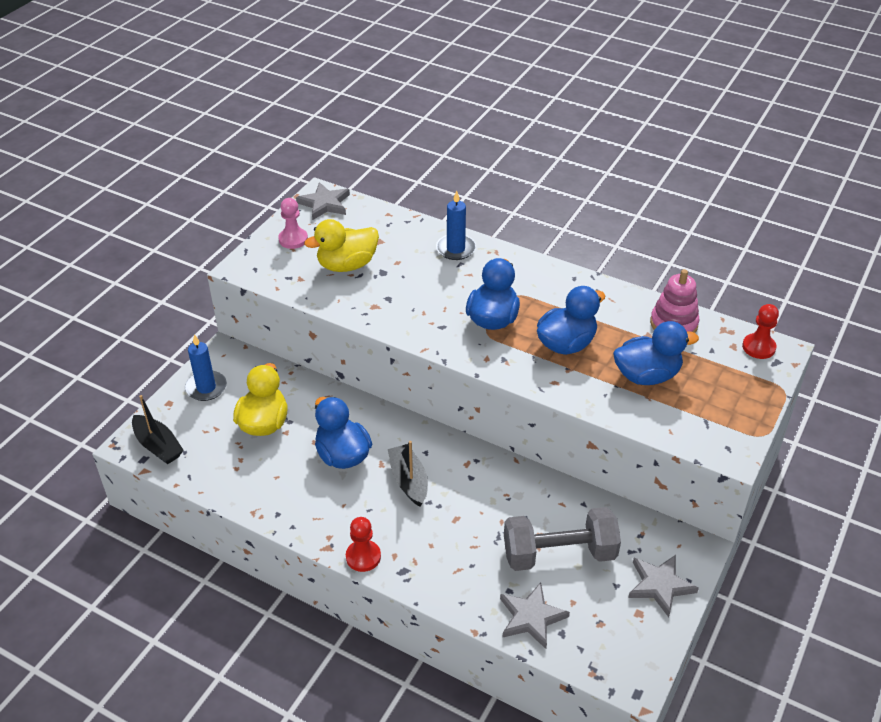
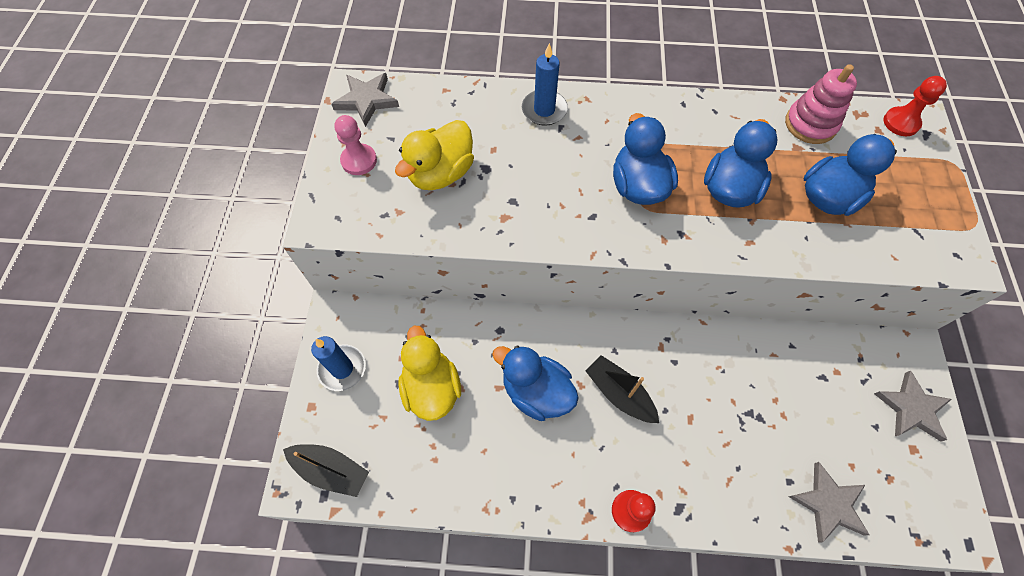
camera: 25 degrees left, 20 degrees up
(559, 554) = (807, 415): grey dumbbell -> none

